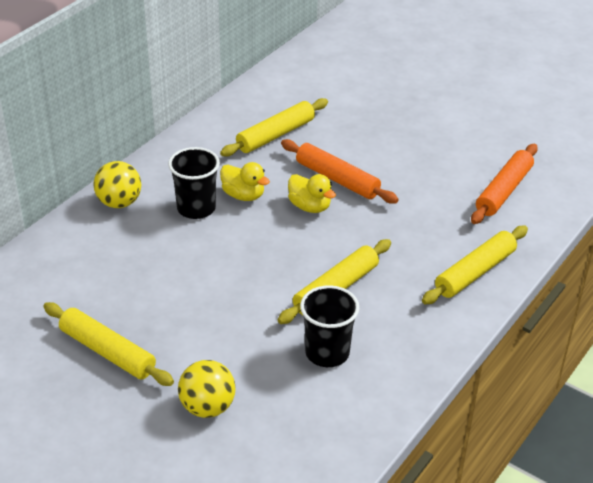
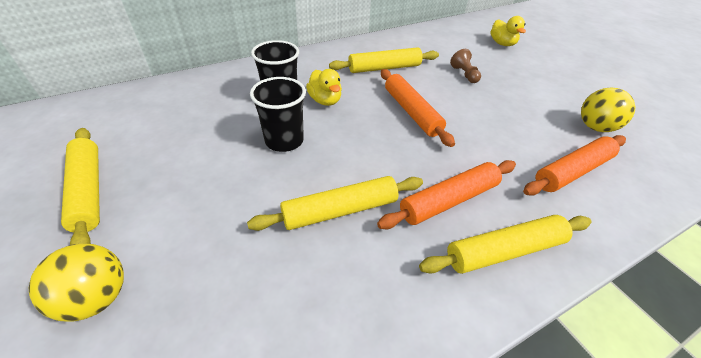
camera: 25 degrees right, 5 degrees up
(119, 203) = (231, 78): yellow ball -> yellow ball (595, 127)
(310, 206) = (372, 126): yellow duck -> yellow duck (502, 44)
(327, 353) = (275, 284): black cup -> black cup (284, 141)
(364, 116) = (464, 74): none -> brown pawn
(416, 250) = (449, 200): none -> orange rolling pin

